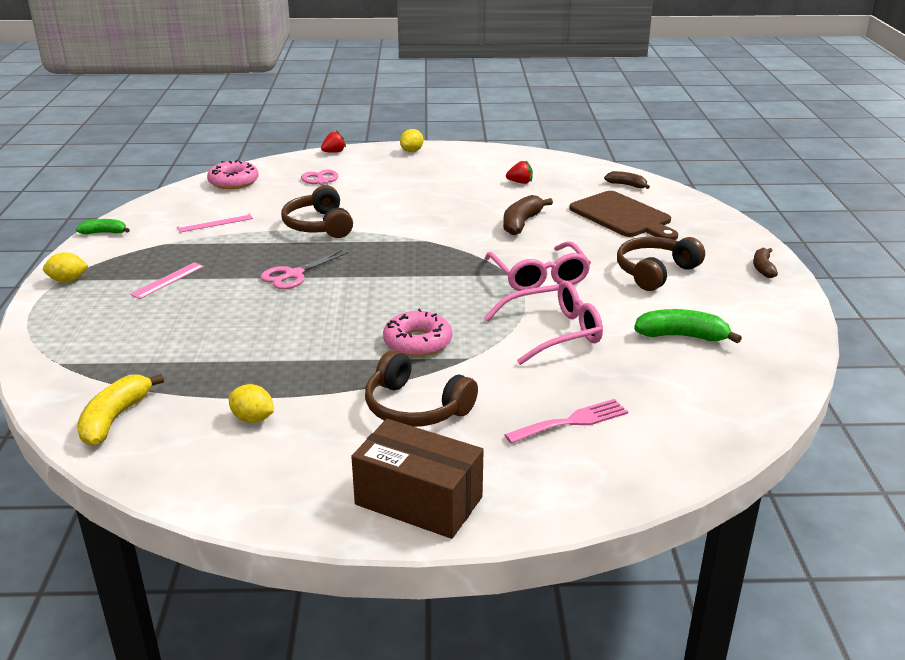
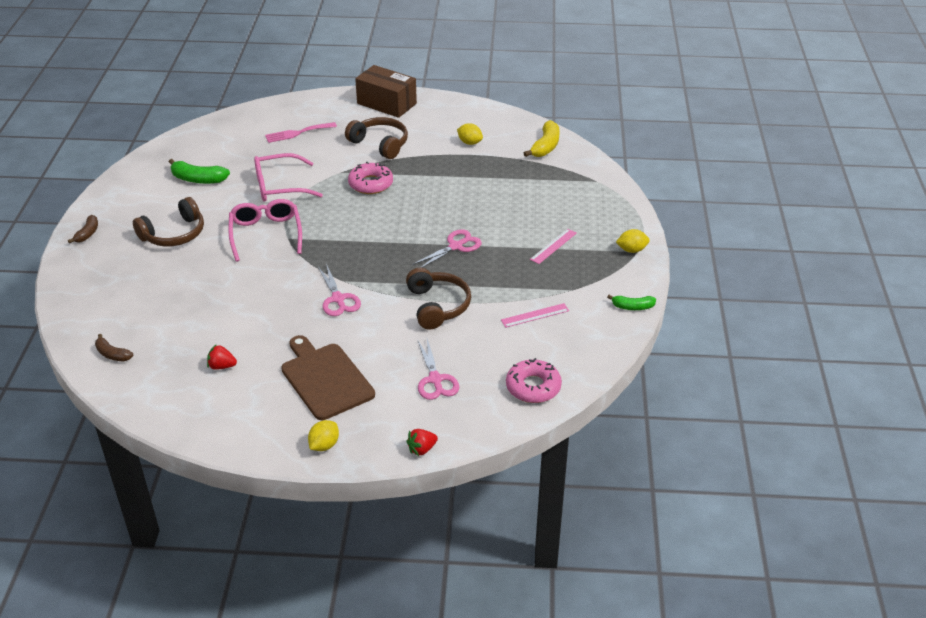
camera: 175 degrees left, 10 degrees up
(427, 226) = (338, 299): none -> pink scissors
(521, 223) = (251, 298): brown banana -> none
(623, 216) = (152, 303): brown cutting board -> brown cutting board (325, 379)

